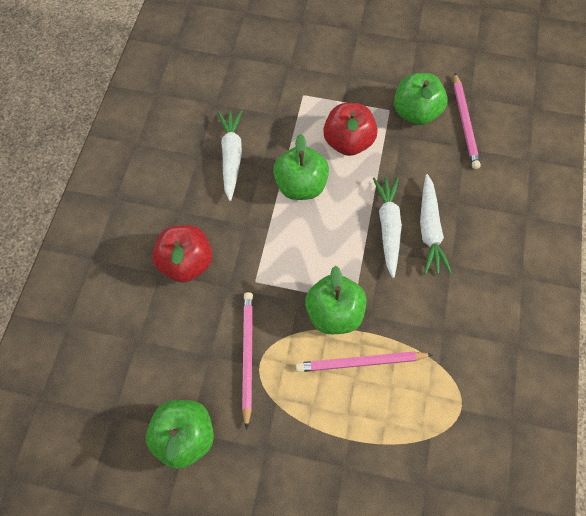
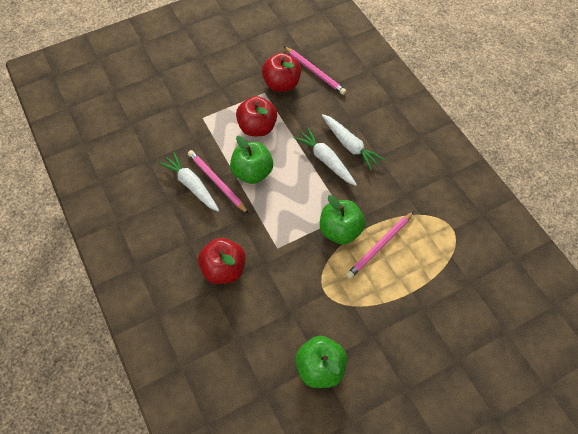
camera: 40 degrees left, 5 degrees down
(247, 356) = (313, 293): pink pencil -> pink pencil (217, 182)
(415, 113) = (281, 84): green apple -> red apple

